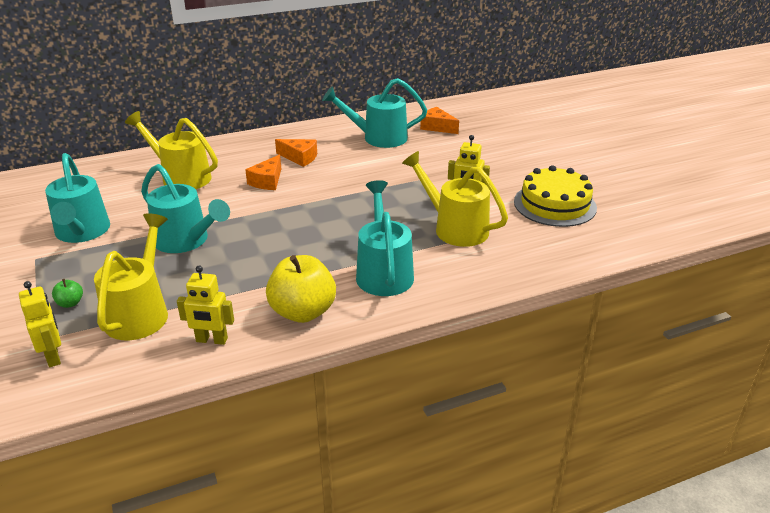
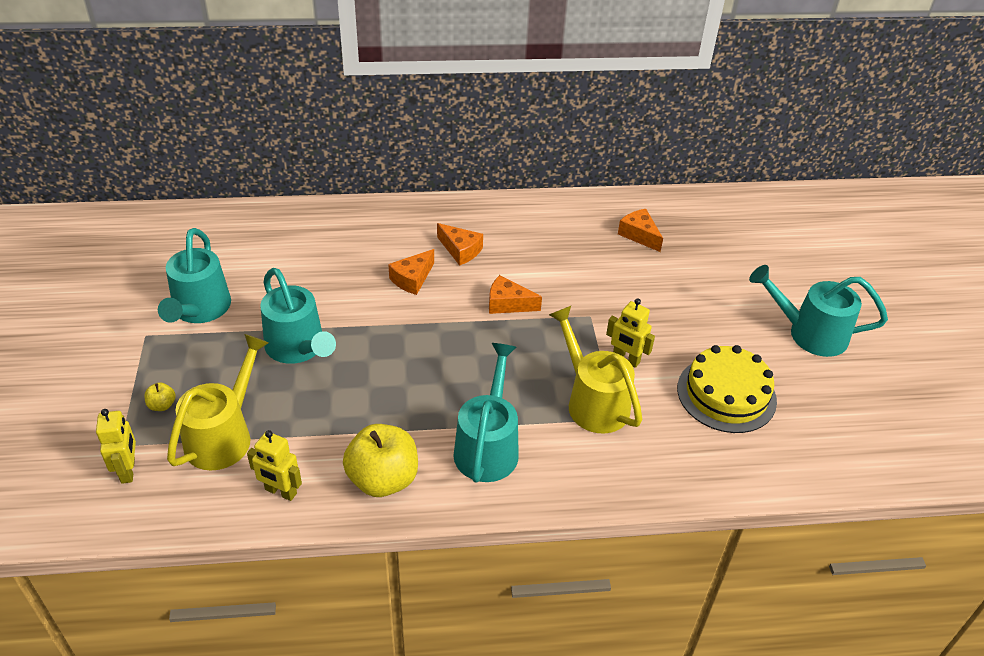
camera: 15 degrees right, 10 degrees up
(70, 303) = (162, 405): green apple -> yellow apple
(180, 177) = (322, 251): yellow watering can -> none
(355, 182) = (508, 304): none -> orange cheese
(378, 138) = (561, 238): turquoise watering can -> turquoise watering can (808, 333)

